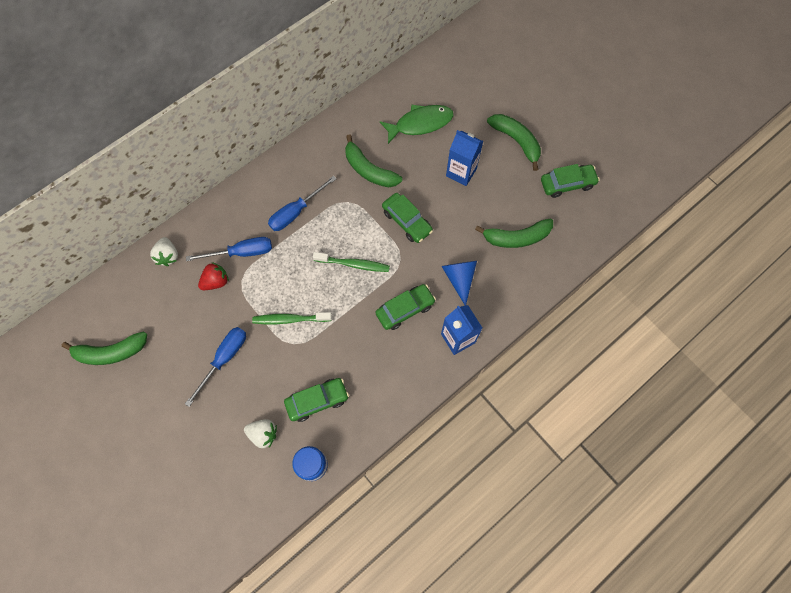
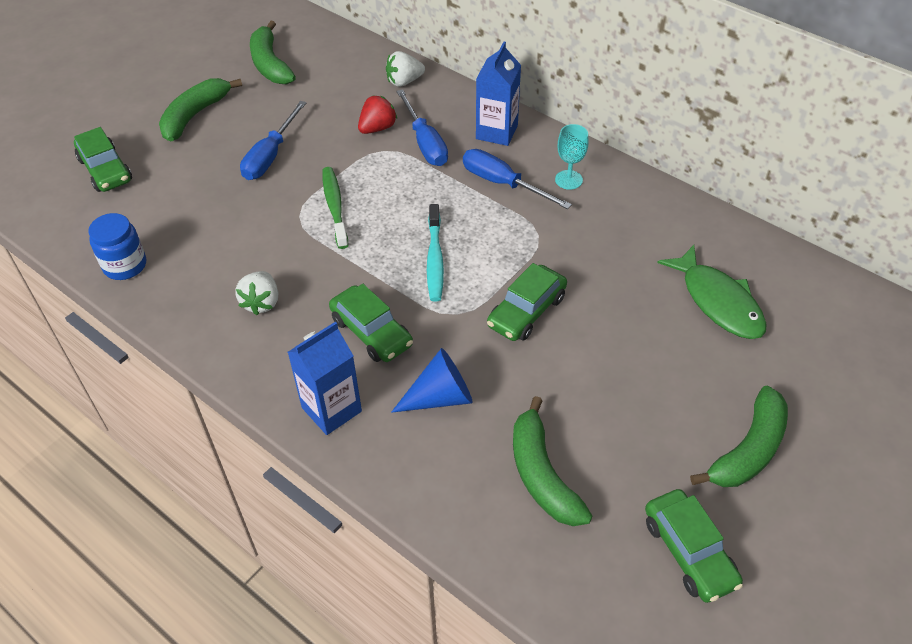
camera: 80 degrees right, 20 degrees down
(216, 281) = (377, 128): red strawberry -> red strawberry turned 90 degrees counterclockwise
(224, 359) = (270, 156): blue screwdriver -> blue screwdriver turned 90 degrees clockwise
(263, 434) = (169, 210): white strawberry -> white strawberry (261, 302)
(303, 173) = (568, 180): none -> turquoise goblet
(317, 401) = (217, 255): green car -> green car (105, 170)
(353, 264) = (435, 259): green toothbrush -> turquoise toothbrush
(369, 170) = (602, 251): green banana -> green banana (195, 115)
(461, 172) = (646, 372): blue carton -> blue carton (496, 132)

